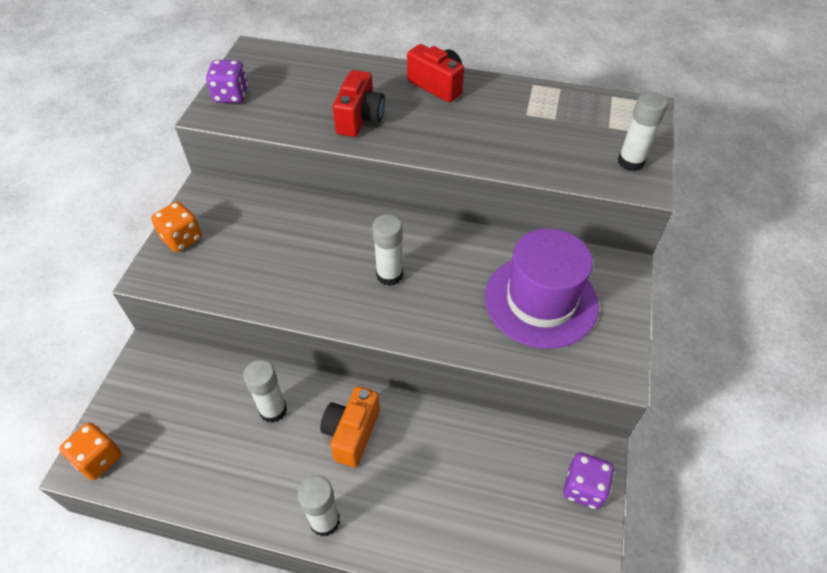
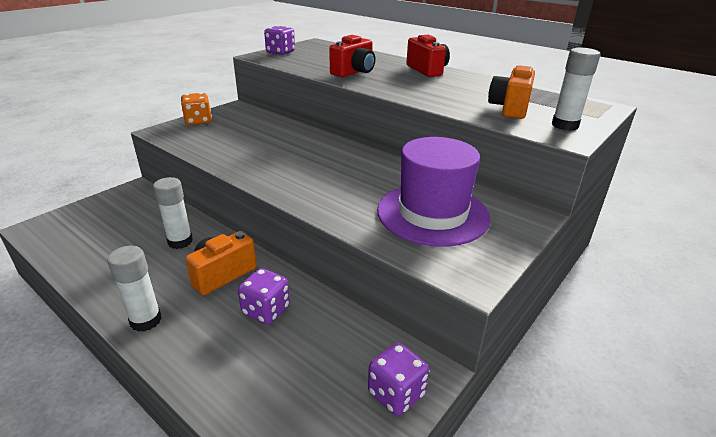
camera: 25 degrees right, 20 degrees down
(99, 458) = (46, 228): orange dice -> none
(389, 275) = (317, 169): white glue stick -> none
(425, 456) = (266, 310): none -> purple dice
(567, 145) = (510, 108): none -> orange camera

